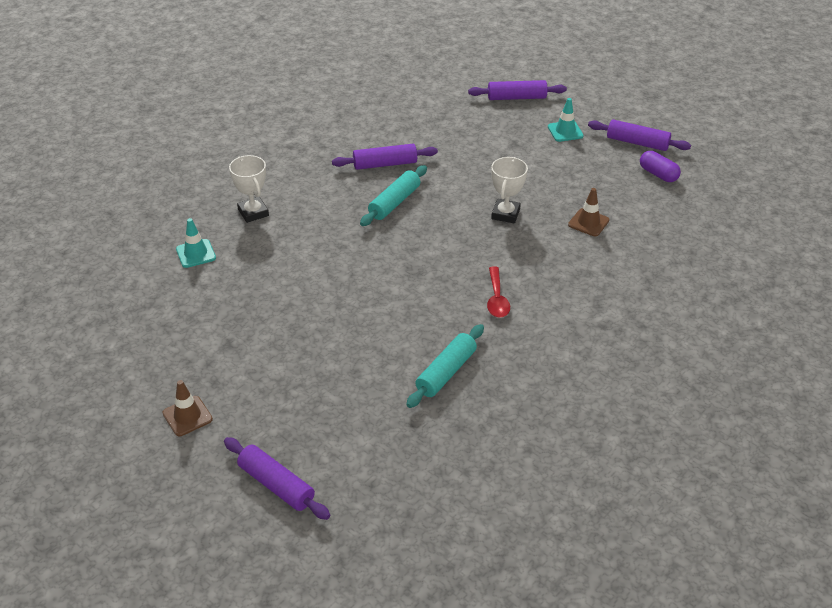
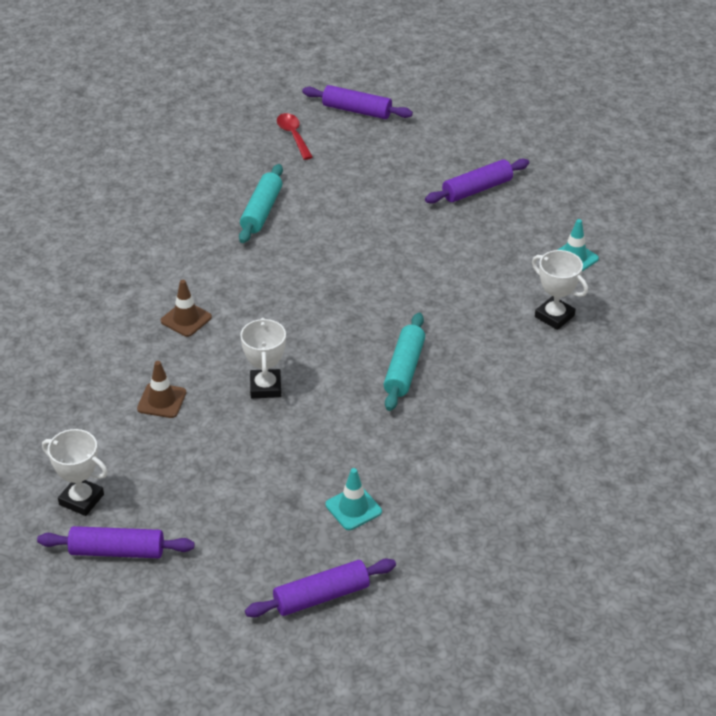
camera: 160 degrees right, 0 degrees up
(187, 416) = (459, 134): brown traffic cone -> brown traffic cone (186, 319)
(385, 164) = (447, 420): purple rolling pin -> purple rolling pin (477, 189)
(497, 299) = (239, 286): red spoon -> red spoon (293, 136)
(565, 131) = (227, 544): turquoise traffic cone -> turquoise traffic cone (353, 508)
(658, 174) = (81, 499): purple capsule -> white trophy

